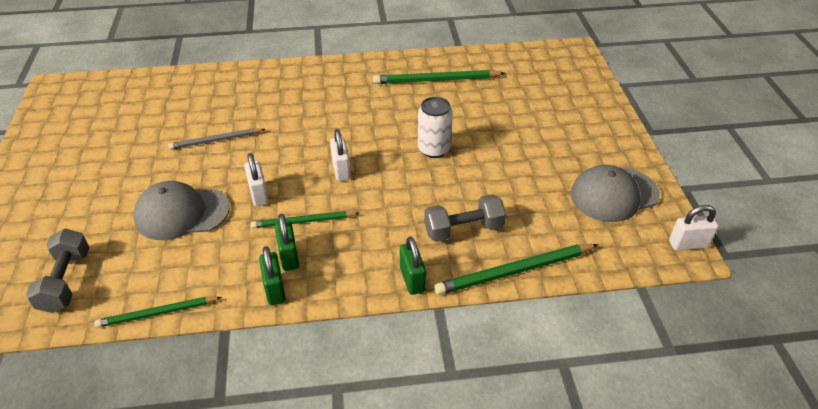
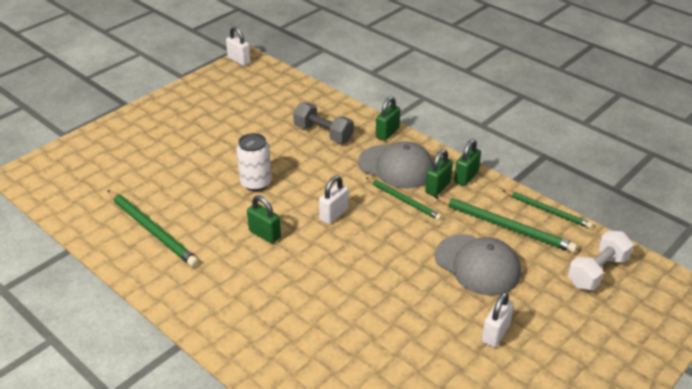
camera: 130 degrees left, 5 degrees down
(66, 281) = (597, 271): grey dumbbell -> white dumbbell
(216, 140) = (389, 312): grey pencil -> none
(259, 195) = (410, 239): white padlock -> white padlock (495, 333)
(366, 125) = (264, 234): none -> green padlock
(514, 271) = (333, 103): green pencil -> green pencil (505, 226)
(614, 194) = (220, 94): grey cap -> grey cap (396, 166)

